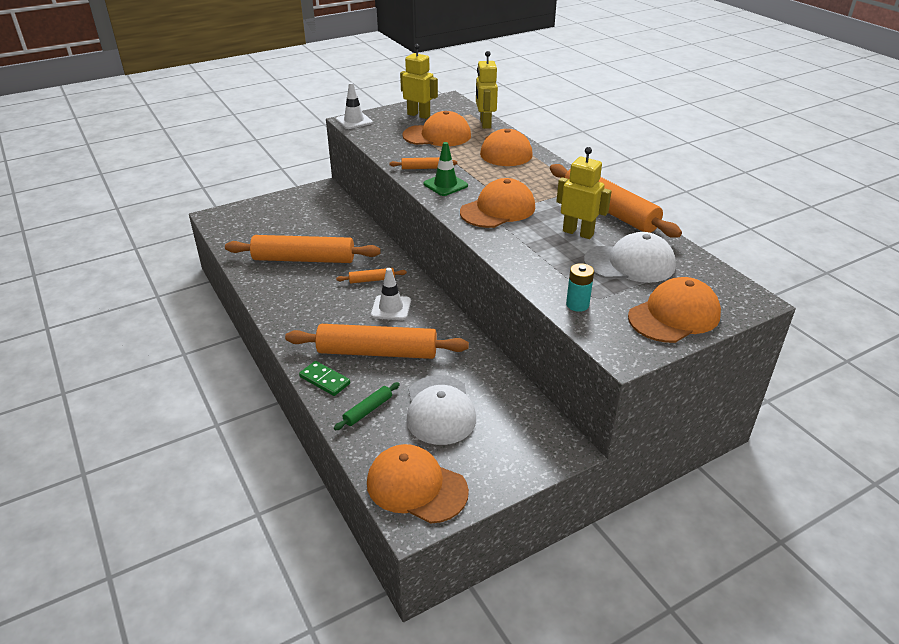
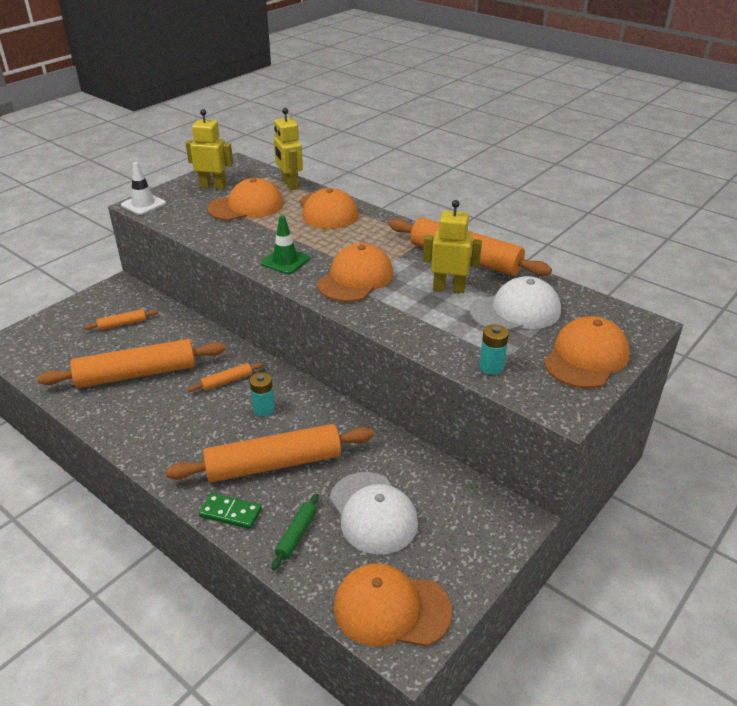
camera: 20 degrees left, 0 degrees up
(391, 308) = (264, 409): white traffic cone -> turquoise battery
(423, 168) = (251, 246): orange rolling pin -> orange rolling pin (122, 324)

